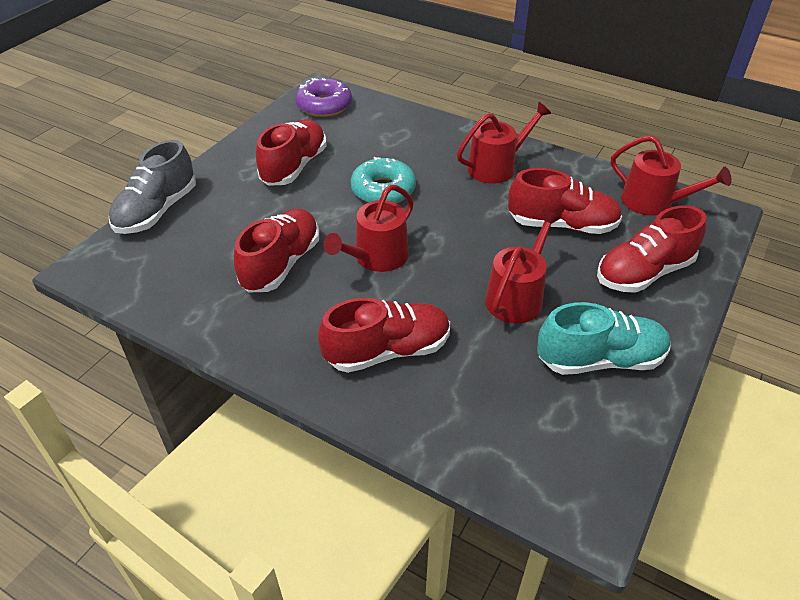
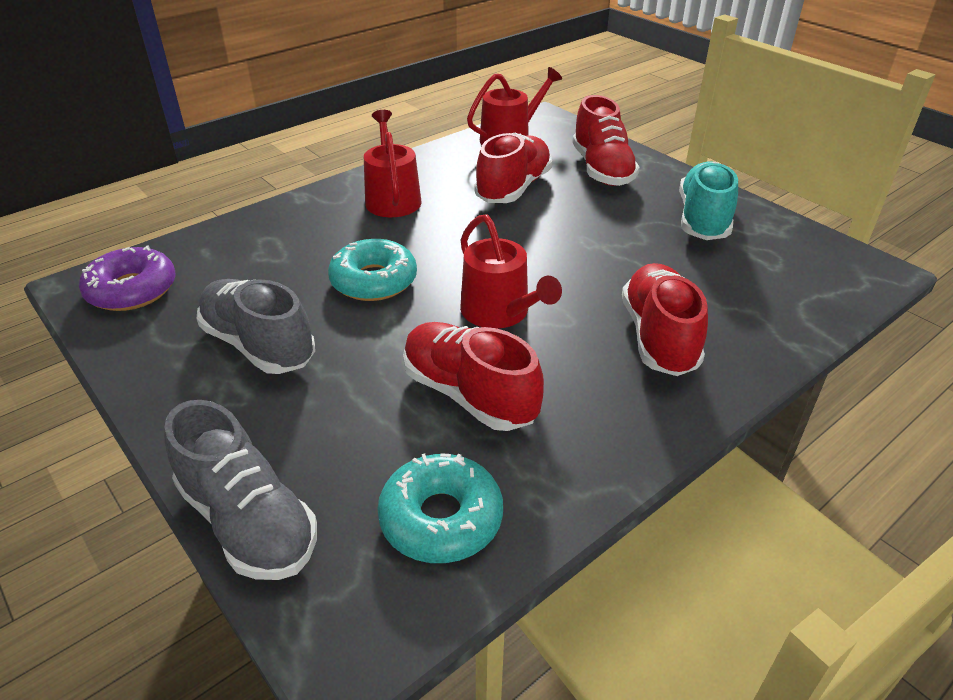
camera: 70 degrees left, 5 degrees down
(172, 279) = (441, 518): none -> turquoise donut
(294, 167) = (259, 345): red shoe -> grey shoe
(517, 297) = (606, 238): red watering can -> none

